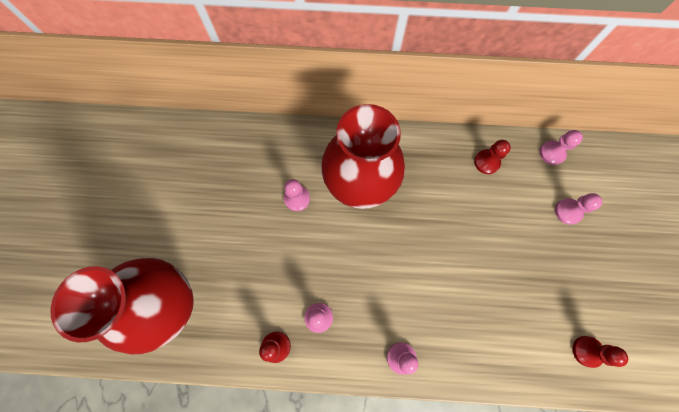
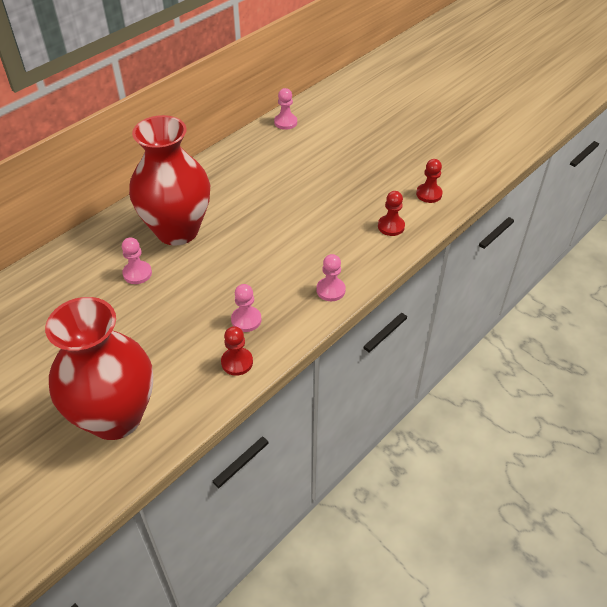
camera: 50 degrees left, 25 degrees down
(486, 162) = (250, 155): red pawn -> red pawn (391, 226)
(568, 211) = (332, 142): pink pawn -> none

